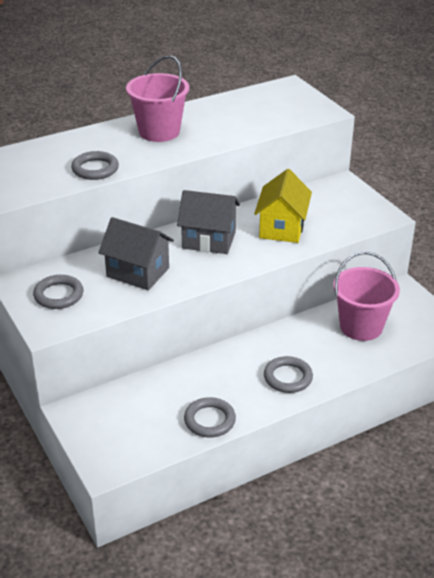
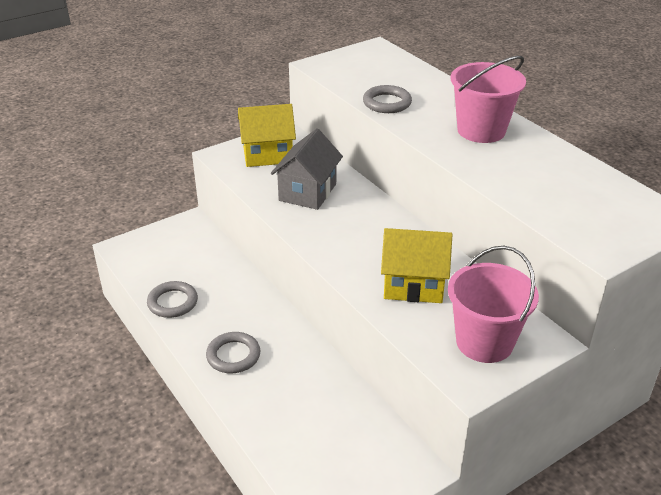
camera: 85 degrees right, 0 degrees up
(58, 295) = (267, 154): grey ring -> yellow house
(209, 240) = (374, 232): grey house -> none
(361, 326) = (328, 421): pink bucket -> pink bucket (484, 342)

